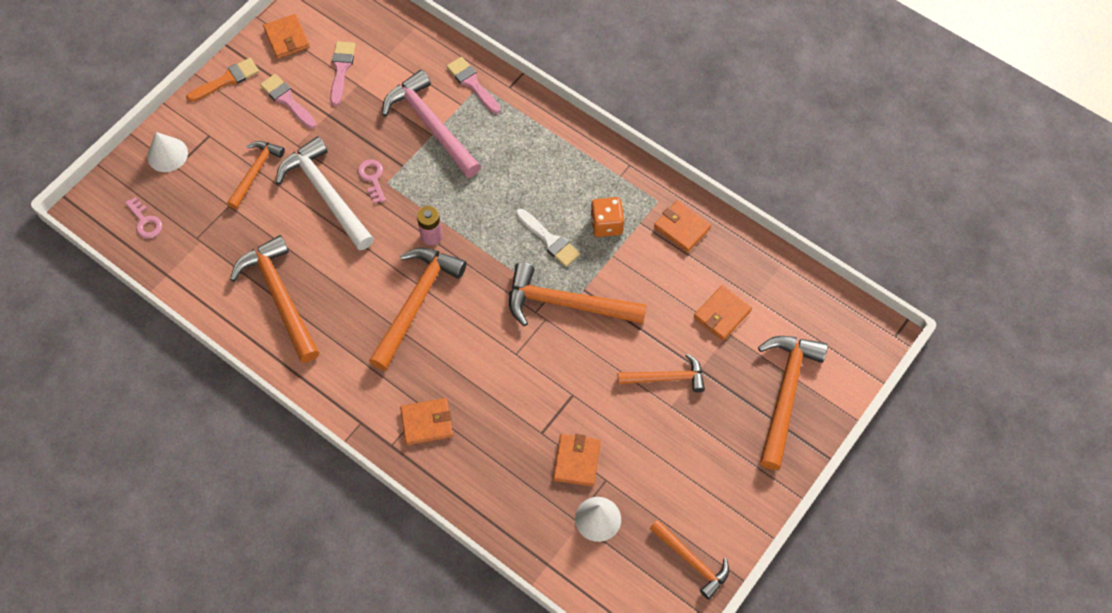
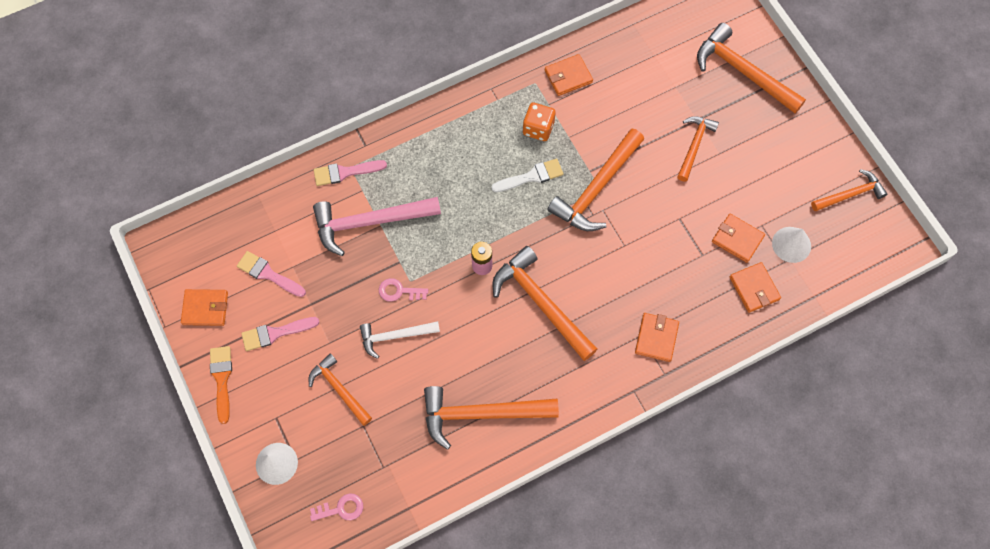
camera: 65 degrees left, 5 degrees up
(326, 194) = (395, 336): white hammer -> white hammer, size x0.60
(722, 314) = (657, 83): orange wallet -> orange wallet (754, 288)

